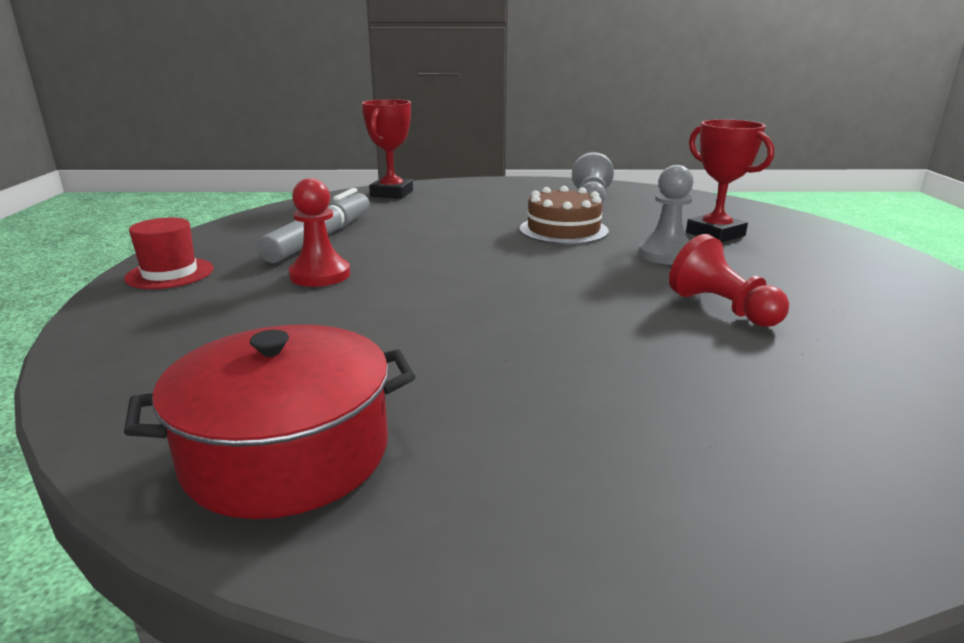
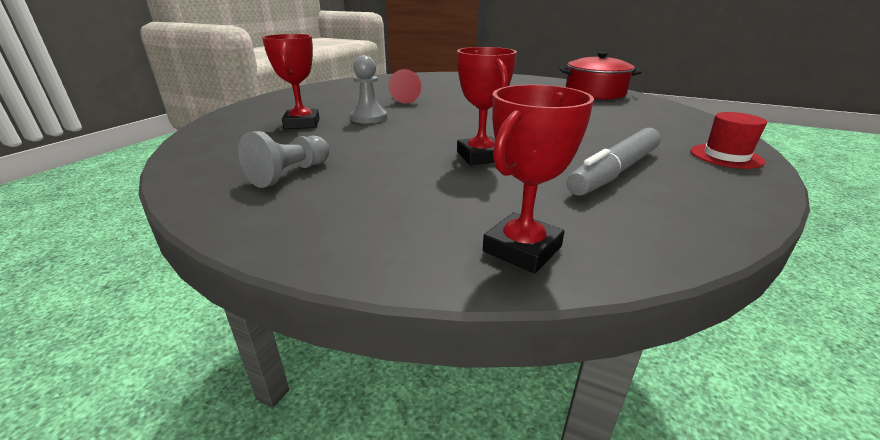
camera: 155 degrees left, 5 degrees up
(320, 275) = (603, 138): red pawn -> none
(459, 232) = (480, 156): none -> red trophy
(563, 230) = (393, 144): brown cake -> none

